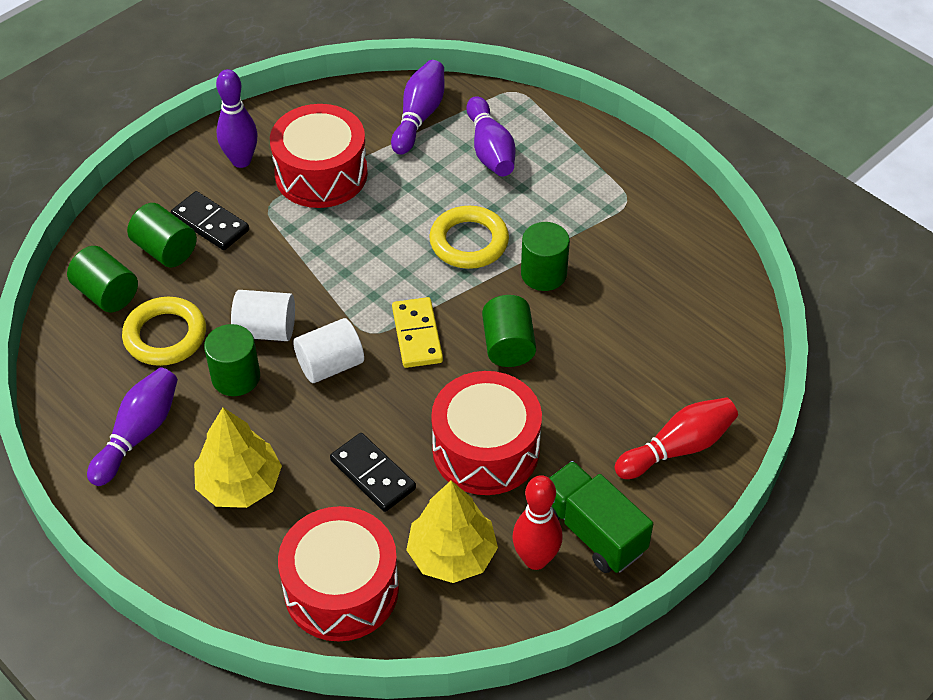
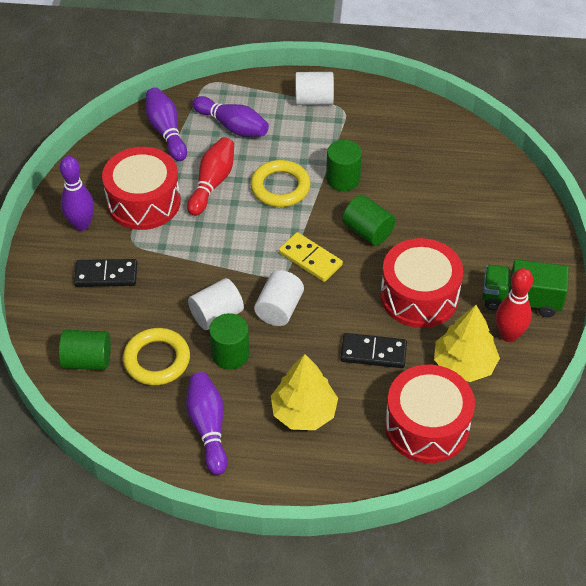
camera: 40 degrees left, 0 degrees up
(165, 250) = (95, 309): green cylinder -> none
(605, 172) = (314, 100): none -> white cylinder
(678, 448) = (515, 227): red bowling pin -> red bowling pin (212, 183)

